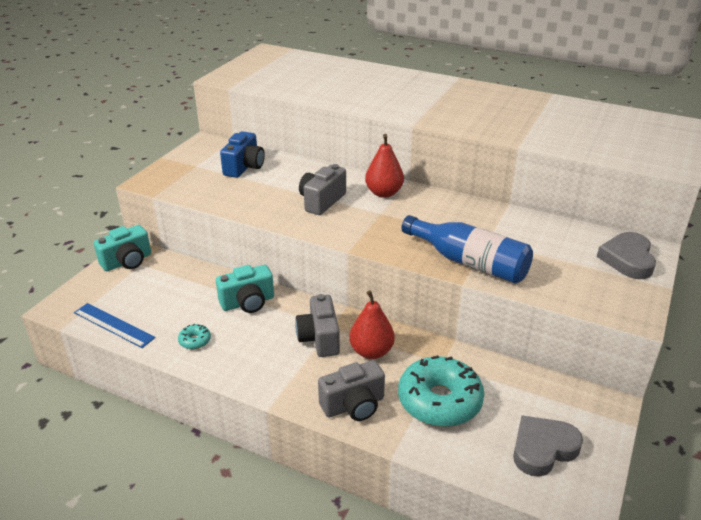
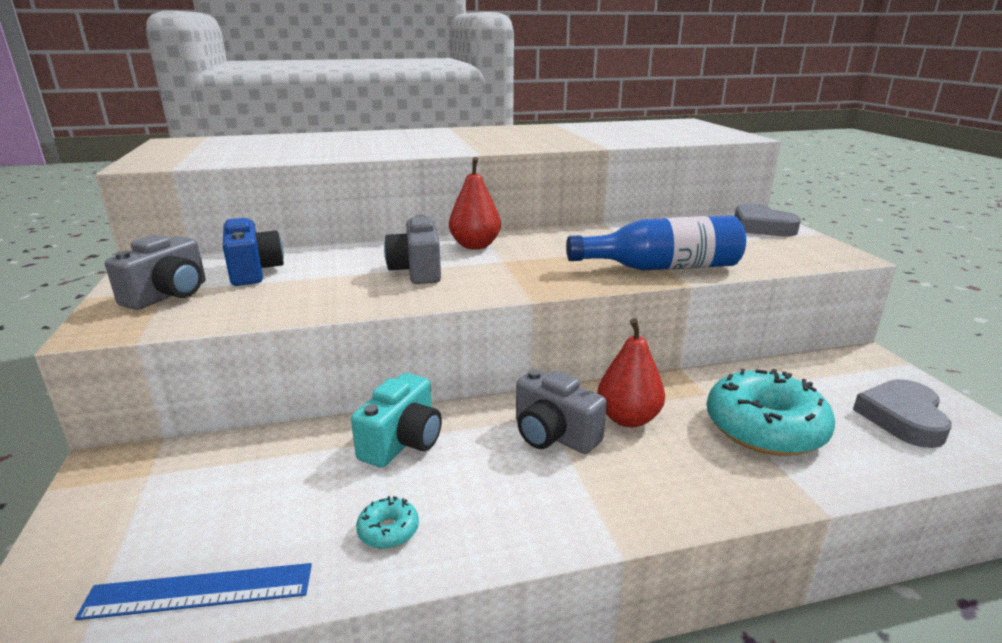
camera: 40 degrees left, 10 degrees down
(127, 262) = (116, 483): turquoise camera -> none
(354, 405) = (704, 484): grey camera -> grey camera (169, 295)

